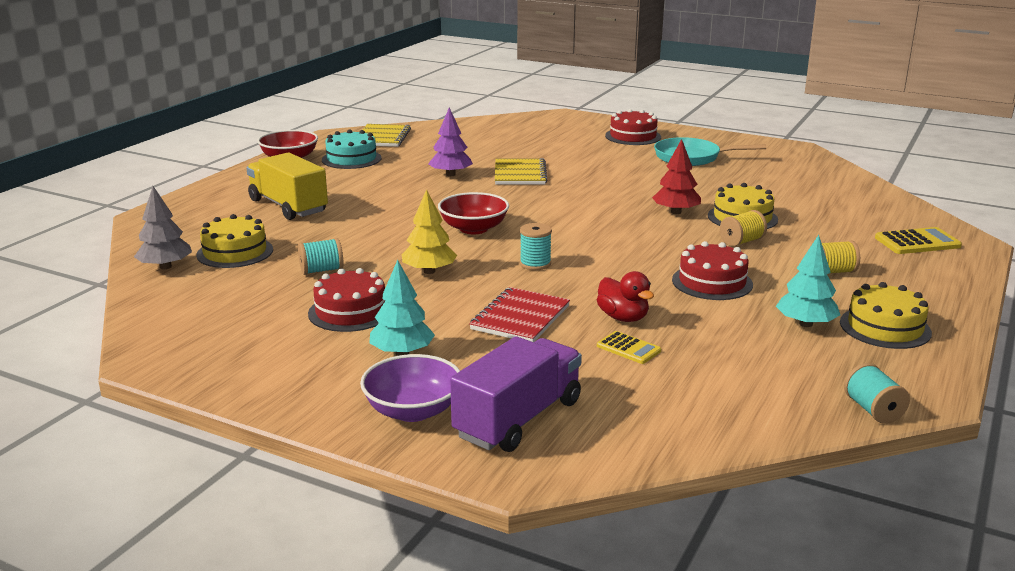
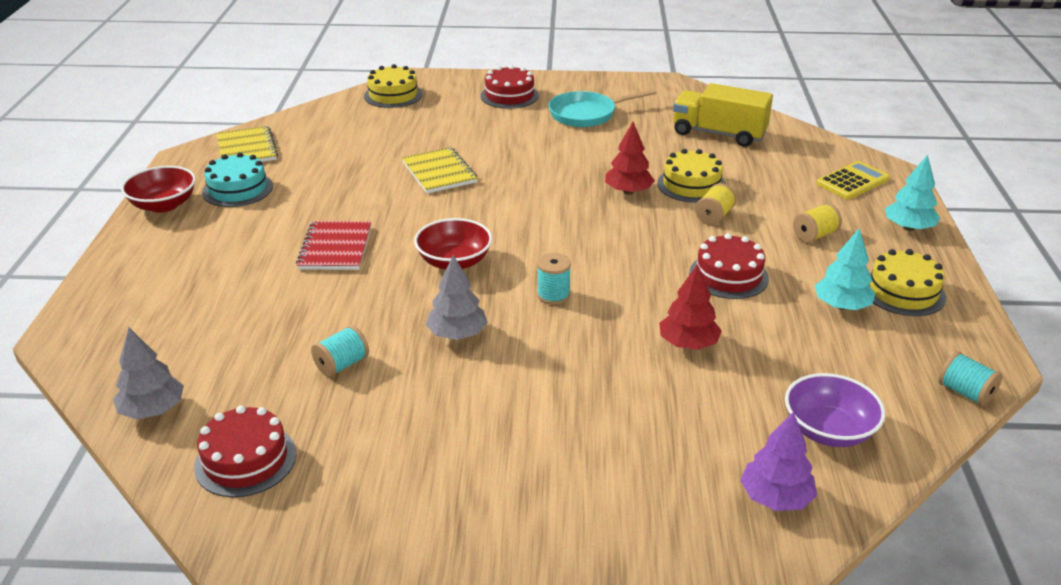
camera: 25 degrees left, 10 degrees up
(235, 252) = (219, 365): yellow cake -> yellow cake (393, 95)
(288, 206) = (223, 279): yellow truck -> yellow truck (718, 134)
(350, 311) = (422, 415): red cake -> red cake (245, 460)
(402, 353) = (521, 455): turquoise tree -> turquoise tree (908, 228)
(413, 410) = (595, 530): purple bowl -> purple bowl (828, 430)
(429, 271) = (457, 334): yellow tree -> grey tree
(450, 174) = (367, 189): purple tree -> purple tree (775, 498)
(518, 419) = (699, 505): purple truck -> none
(520, 317) = (596, 372): red notebook -> red notebook (335, 248)
(623, 318) = (688, 344): red duck -> red tree
(628, 348) = (723, 382): yellow calculator -> none

